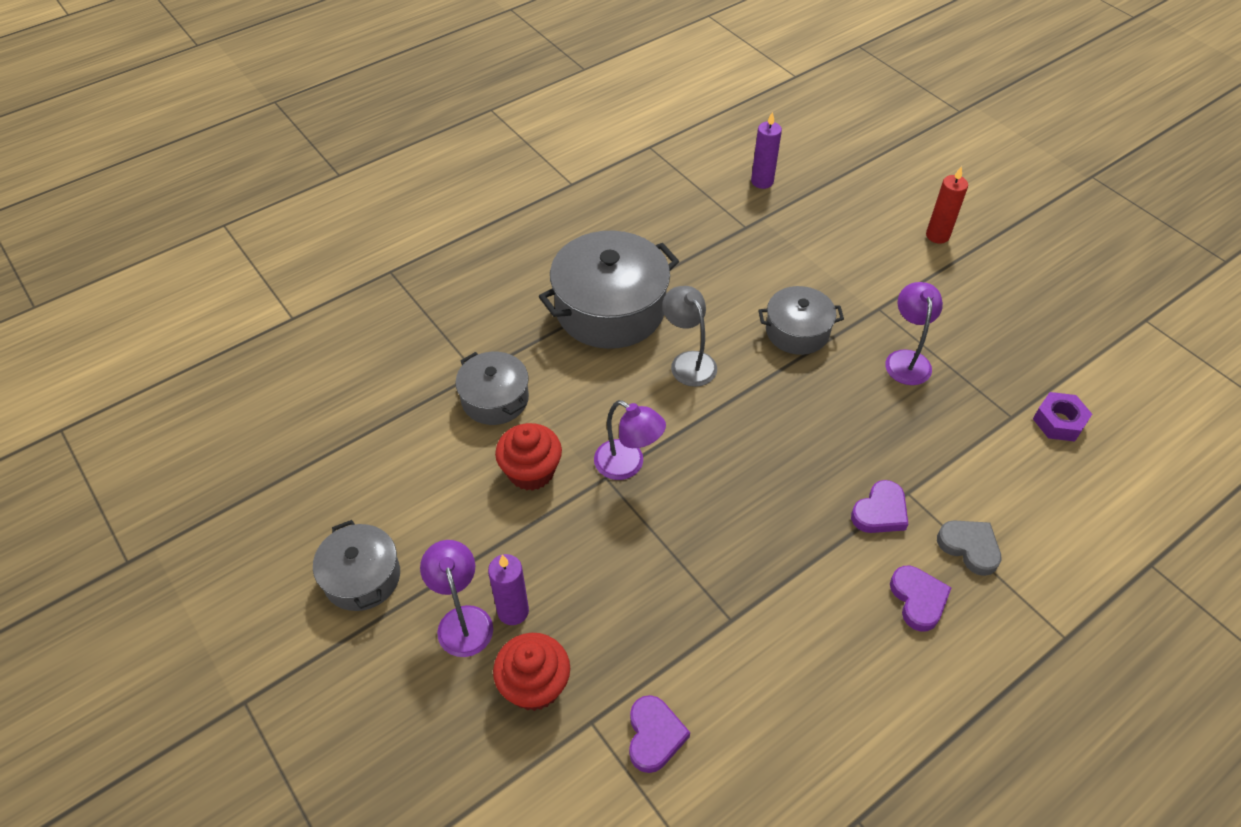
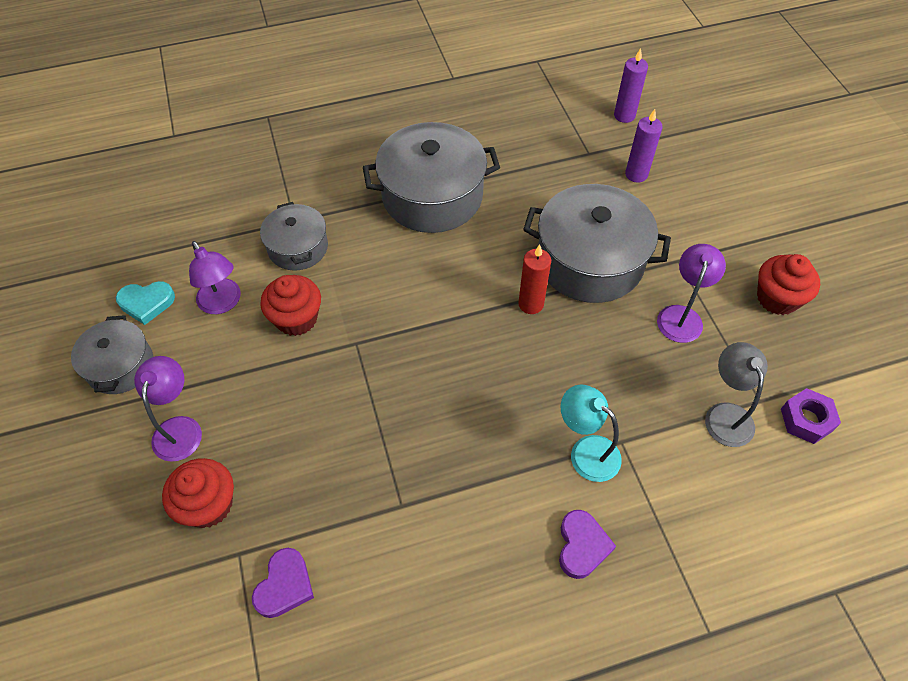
camera: 20 degrees right, 5 degrees up
(357, 503) = (147, 303): none -> turquoise heart
(513, 611) = (223, 434): purple candle -> purple candle (636, 174)
(628, 465) = (380, 338): purple lamp -> purple lamp (223, 303)
(688, 362) = (477, 261): grey lamp -> grey lamp (725, 414)
(797, 331) = (590, 261): grey pot -> grey pot, size x1.75
(880, 512) = (586, 451): purple heart -> turquoise lamp
(937, 235) = (769, 207): red candle -> red candle (531, 304)
(969, 547) = (656, 513): grey heart -> none
(983, 319) = (777, 298): none -> red cupcake

